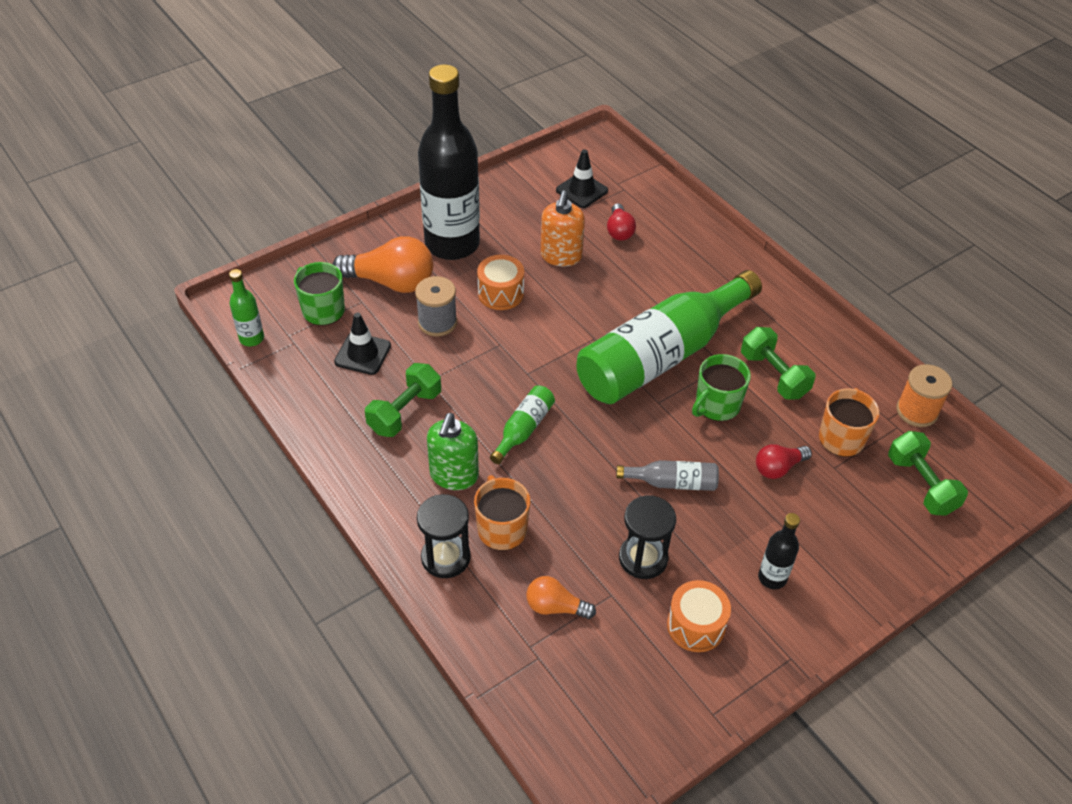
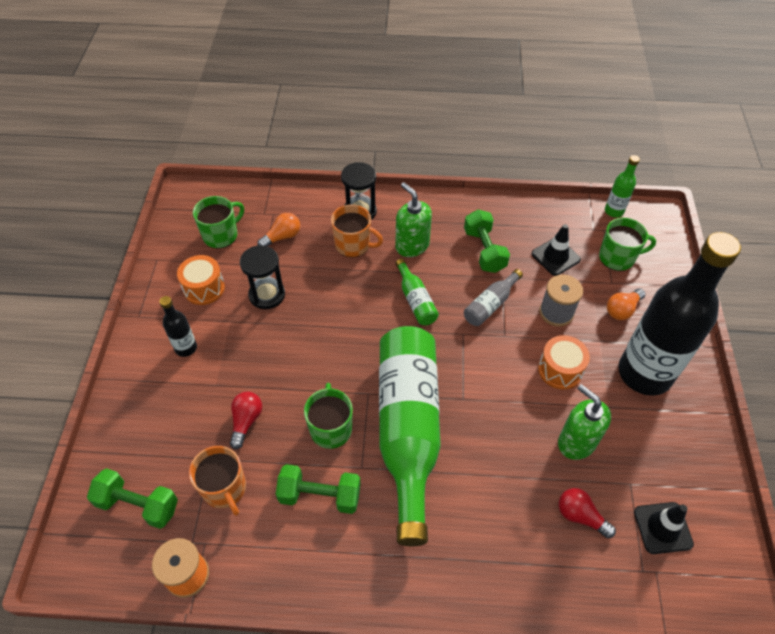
camera: 130 degrees right, 5 degrees up
(391, 282) = (622, 310): orange light bulb -> orange light bulb, size x0.55
(561, 256) = (576, 442): orange soap dispenser -> green soap dispenser
(613, 675) = (221, 235): none -> green mug
(672, 482) = (299, 349): grey bottle -> grey bottle (490, 304)

